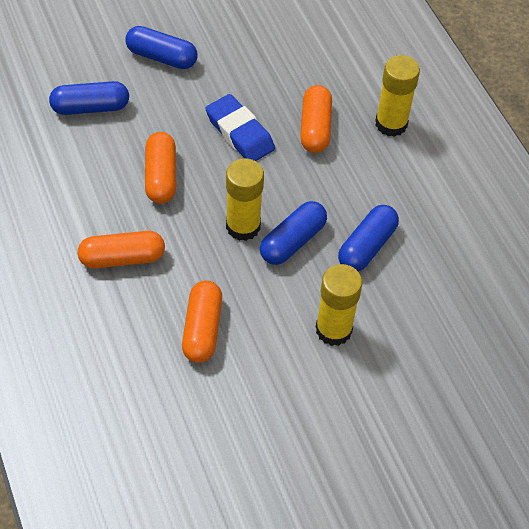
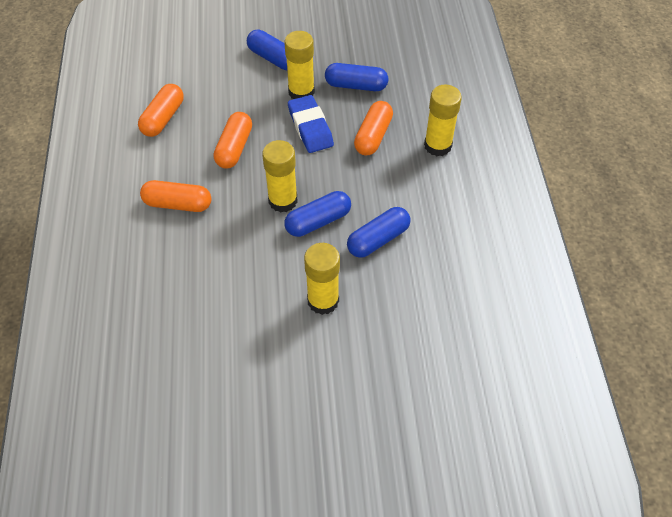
camera: 20 degrees right, 0 degrees up
(90, 107) = (202, 85): blue capsule -> blue capsule (356, 86)
(202, 329) = (216, 274): orange capsule -> orange capsule (163, 118)
(212, 92) = (301, 92): none -> yellow glue stick

